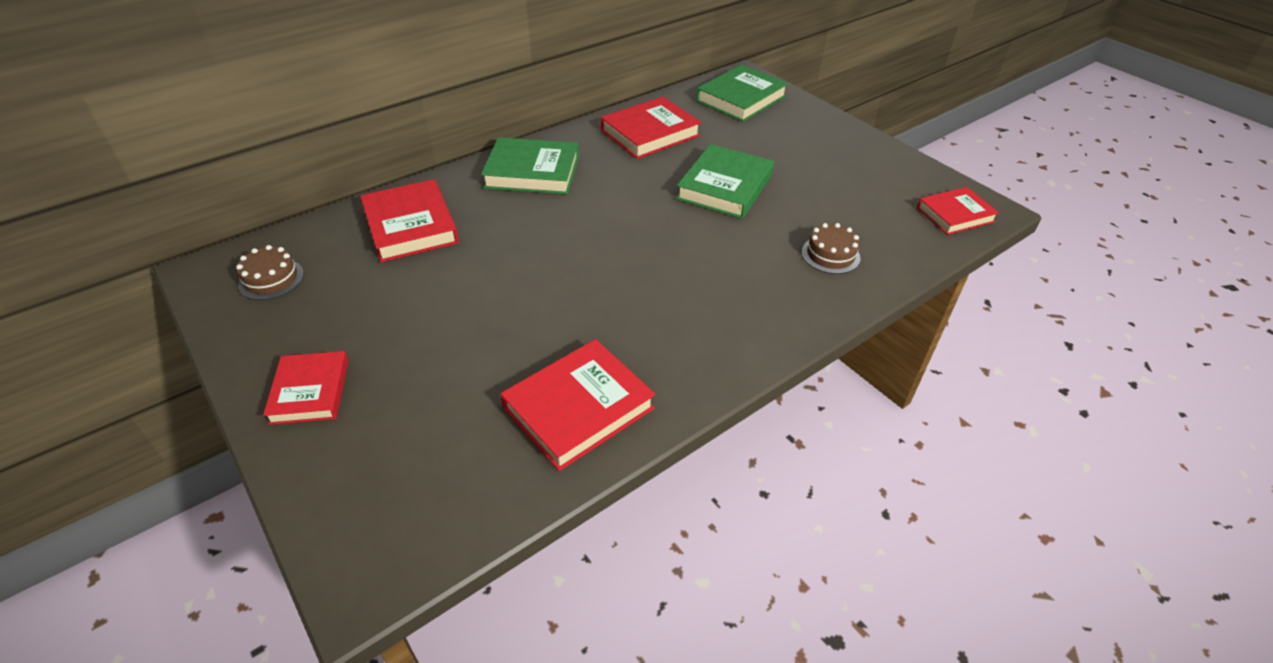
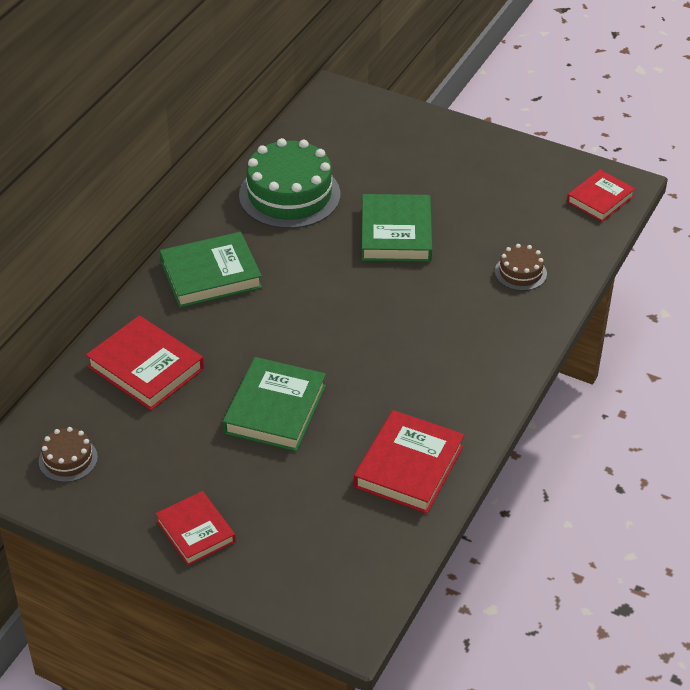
camera: 25 degrees left, 0 degrees up
(650, 133) = (289, 195): red book -> green cake
(741, 98) = (349, 124): green book -> green book (275, 409)

